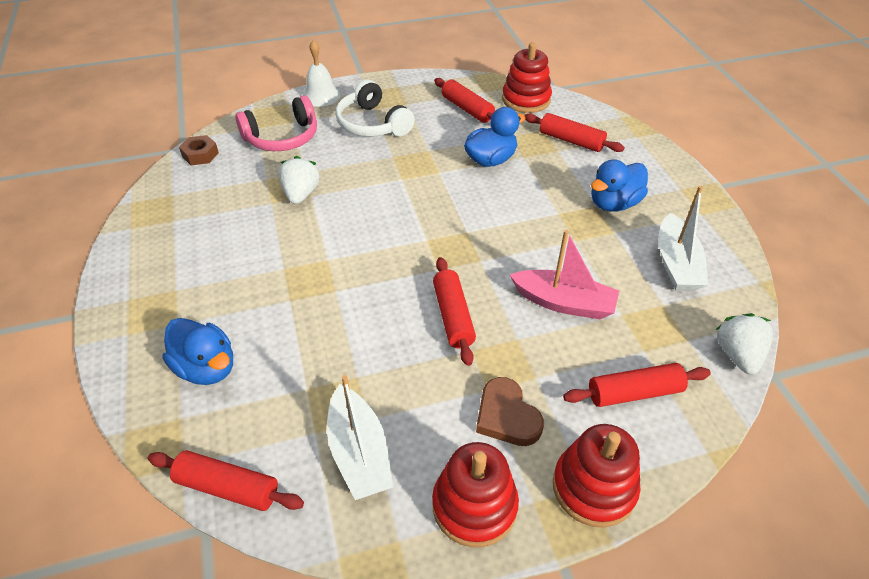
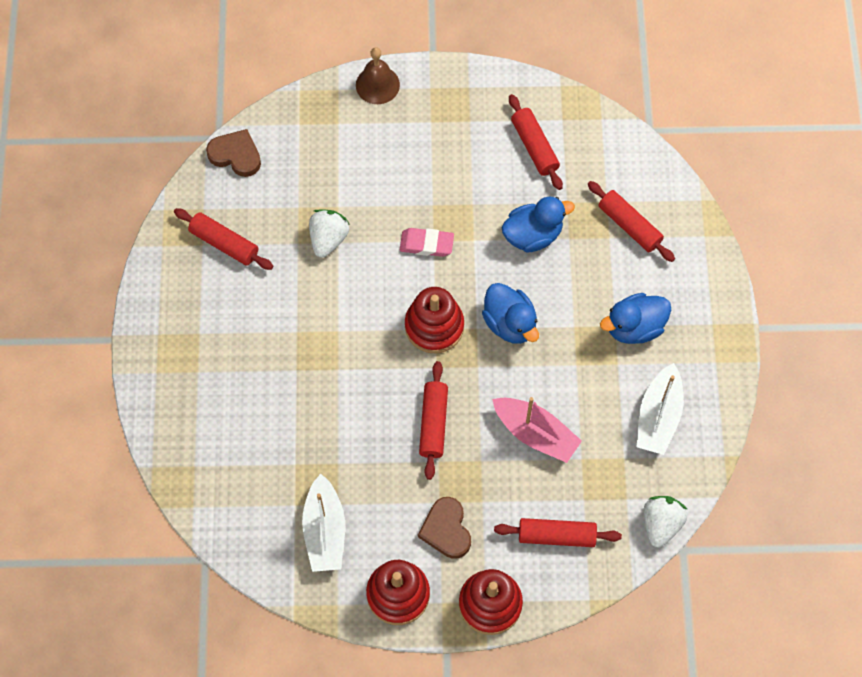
camera: 15 degrees right, 20 degrees up
(200, 155) = (236, 155): brown nut -> brown heart
(206, 368) = (218, 424): blue duck -> blue duck (510, 323)
(228, 487) = (224, 533): red rolling pin -> red rolling pin (224, 243)
(282, 138) = (323, 148): pink headphones -> none
(321, 96) = (377, 85): white bell -> brown bell
(372, 124) = (423, 148): white headphones -> none
(396, 182) = (426, 244): none -> pink eraser
(526, 99) = (606, 146): red stacking toy -> red stacking toy (434, 326)

